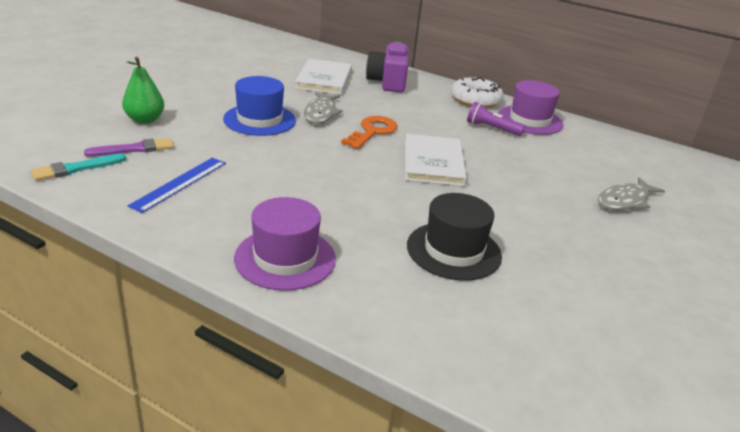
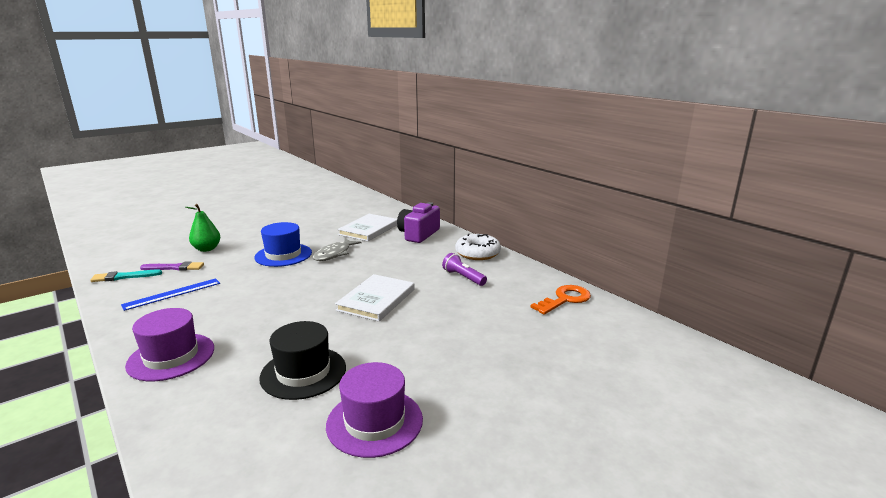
camera: 25 degrees right, 10 degrees down
(372, 132) = (357, 271): orange key -> orange key (565, 299)
(529, 120) = (509, 273): purple hat -> purple hat (374, 422)
(625, 201) = (519, 354): grey fish -> none

